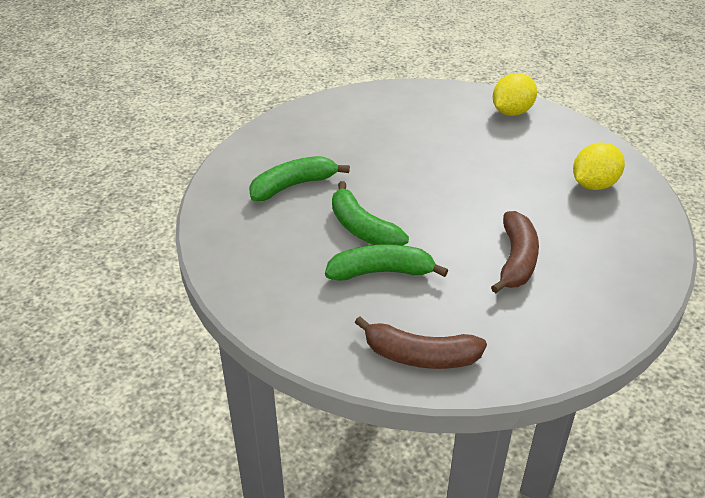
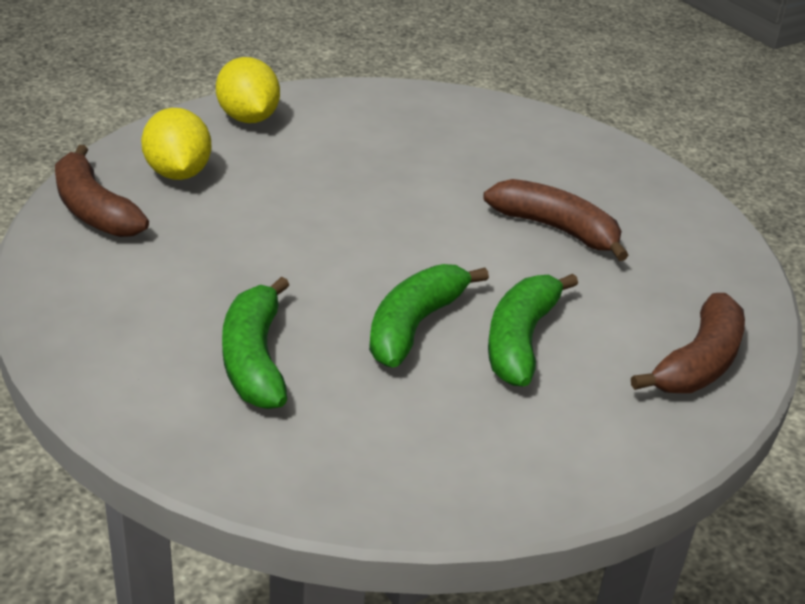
camera: 70 degrees left, 5 degrees down
(362, 228) = (414, 325): green banana -> green banana turned 135 degrees clockwise
(373, 100) = (94, 210): none -> brown banana
(594, 184) = (449, 127): yellow lemon -> yellow lemon (178, 173)

